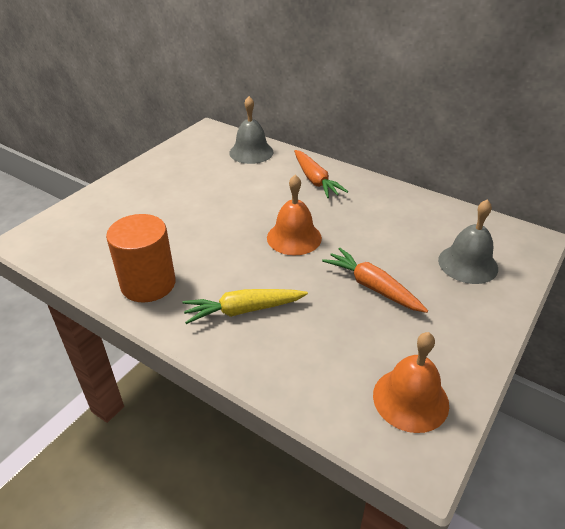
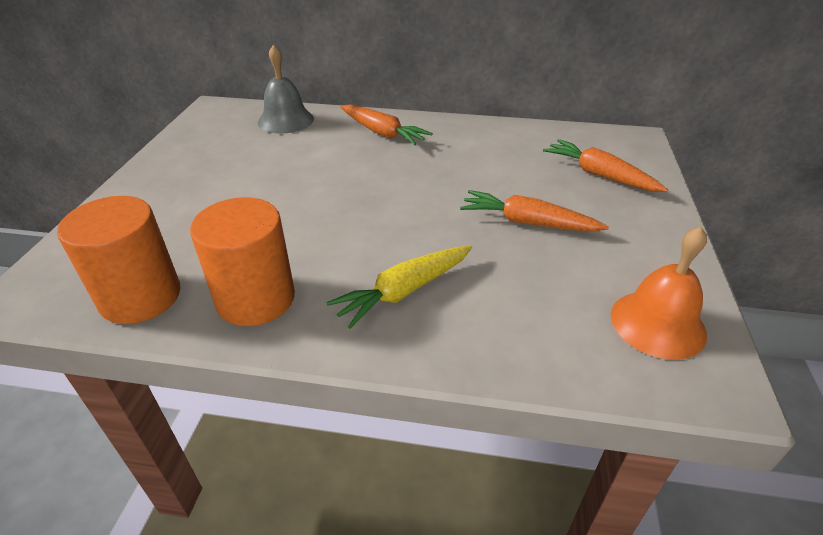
camera: 25 degrees left, 0 degrees up
(85, 260) = (140, 297): none -> orange cylinder
(294, 237) = (403, 196): orange bell -> none
(468, 264) = (599, 175): grey bell -> orange carrot

